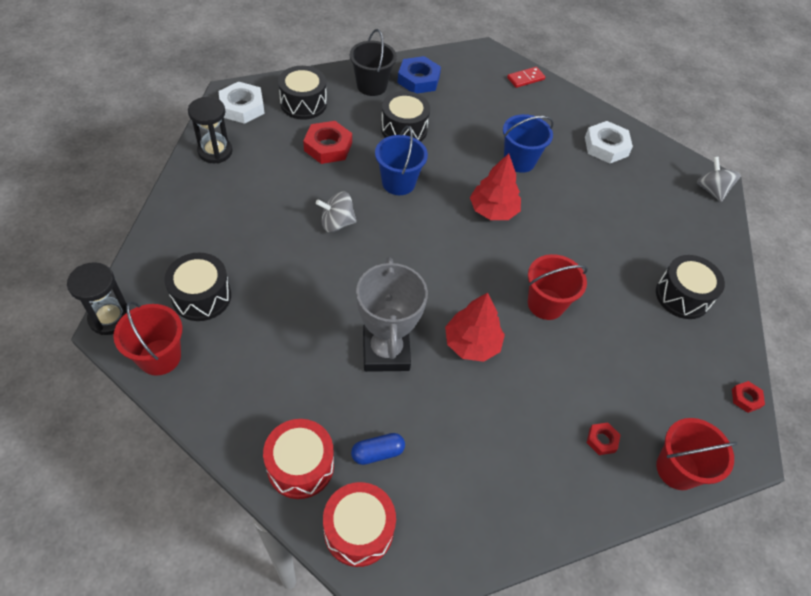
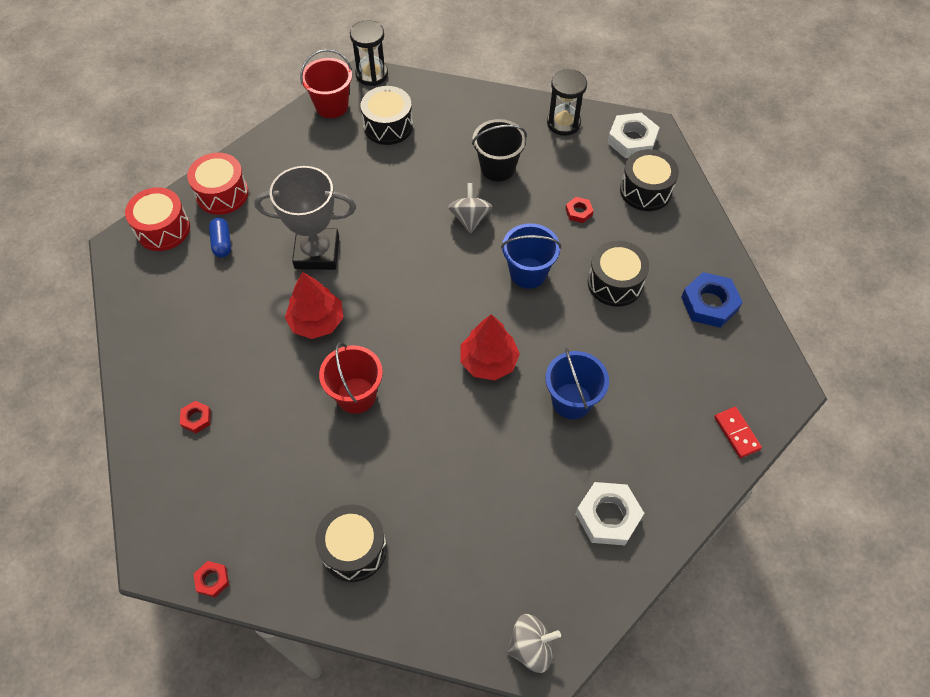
camera: 100 degrees right, 5 degrees up
(328, 147) = (579, 212): red nut -> red nut, size x0.52
(371, 86) = (688, 254): black bucket -> black bucket (497, 168)
(677, 469) = (153, 481): red bucket -> none

